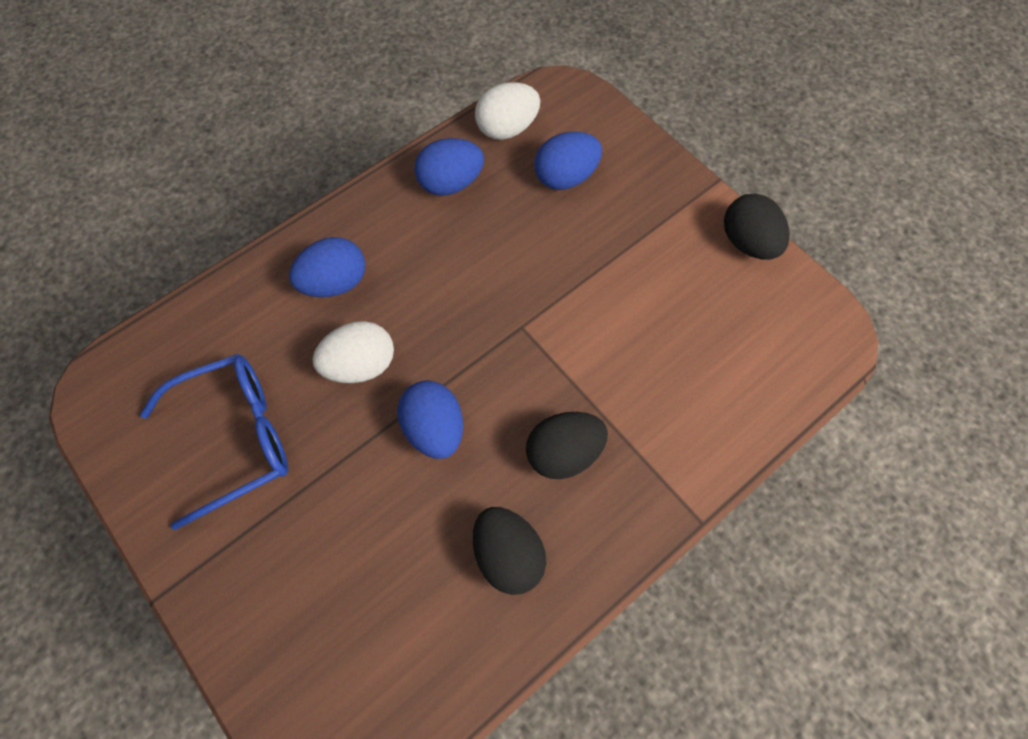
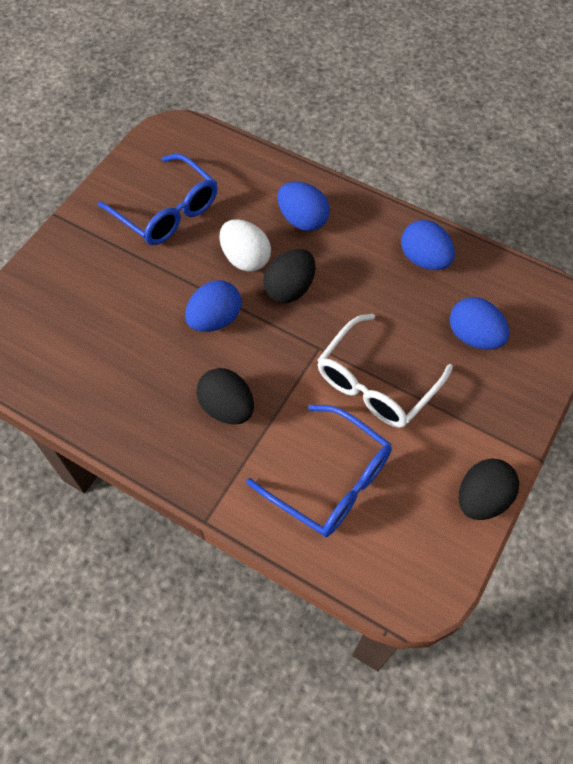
camera: 70 degrees right, 5 degrees down
(507, 128) = (499, 279): white egg -> none
(508, 554) = (139, 394): black egg -> black egg (290, 288)
(586, 285) = (377, 382): none -> white glasses
(688, 373) = (329, 479): none -> blue glasses

